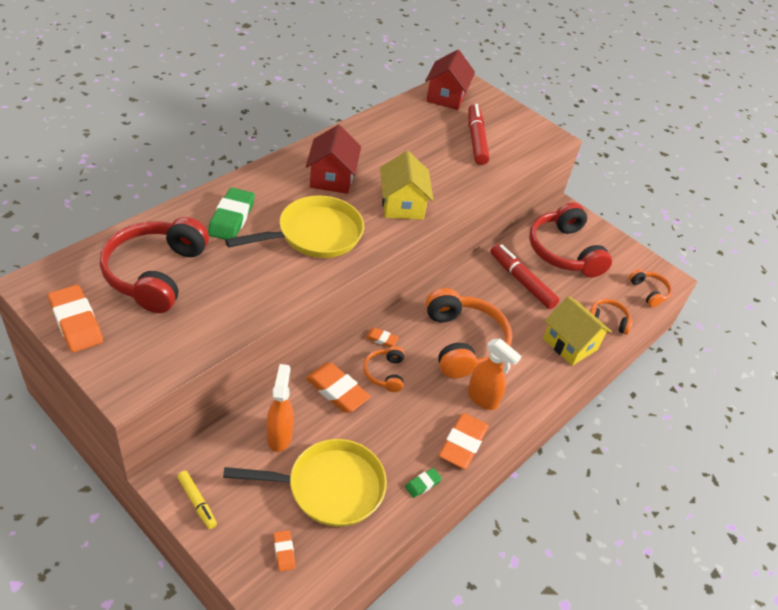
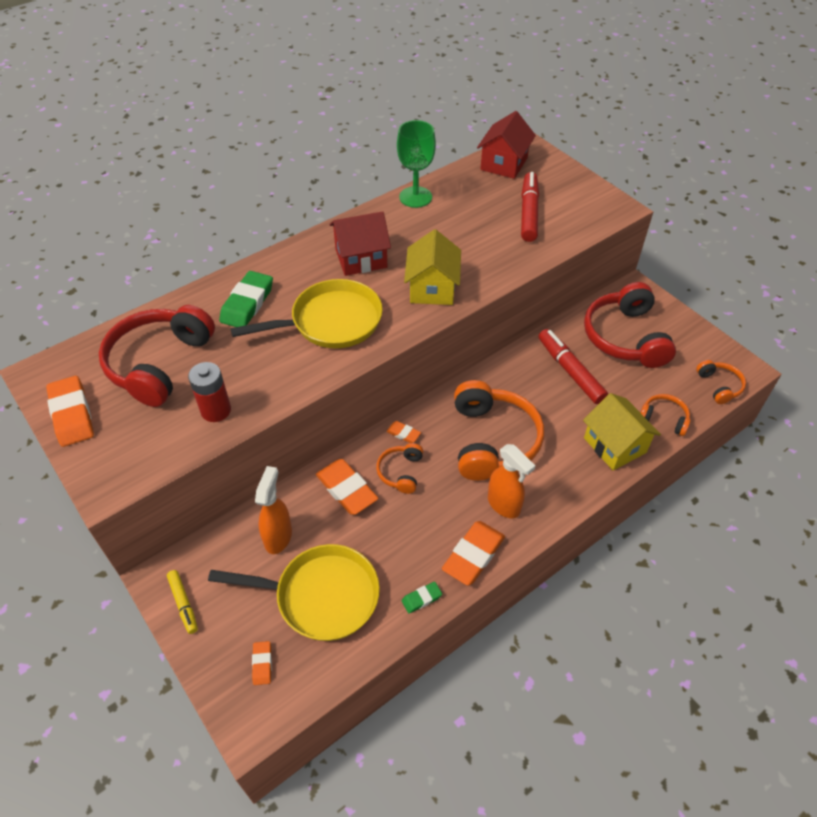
camera: 15 degrees right, 5 degrees up
(220, 315) = (216, 410): none -> red battery
(332, 178) = (361, 258): red house -> red house turned 60 degrees clockwise
(372, 124) = (415, 197): none -> green goblet

